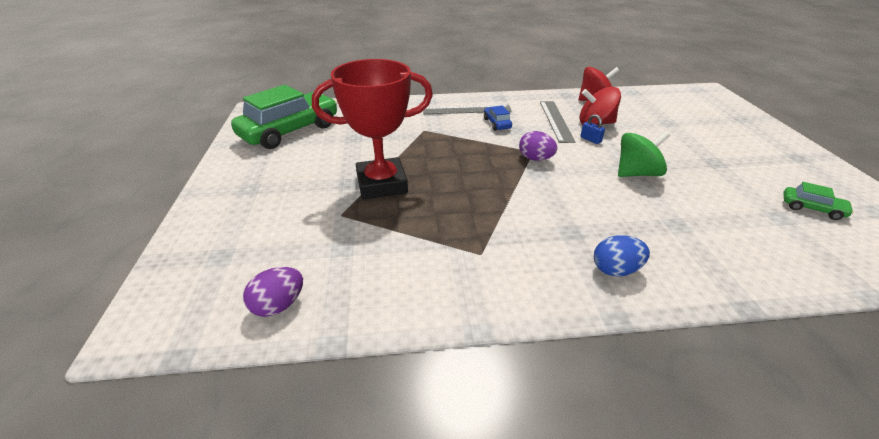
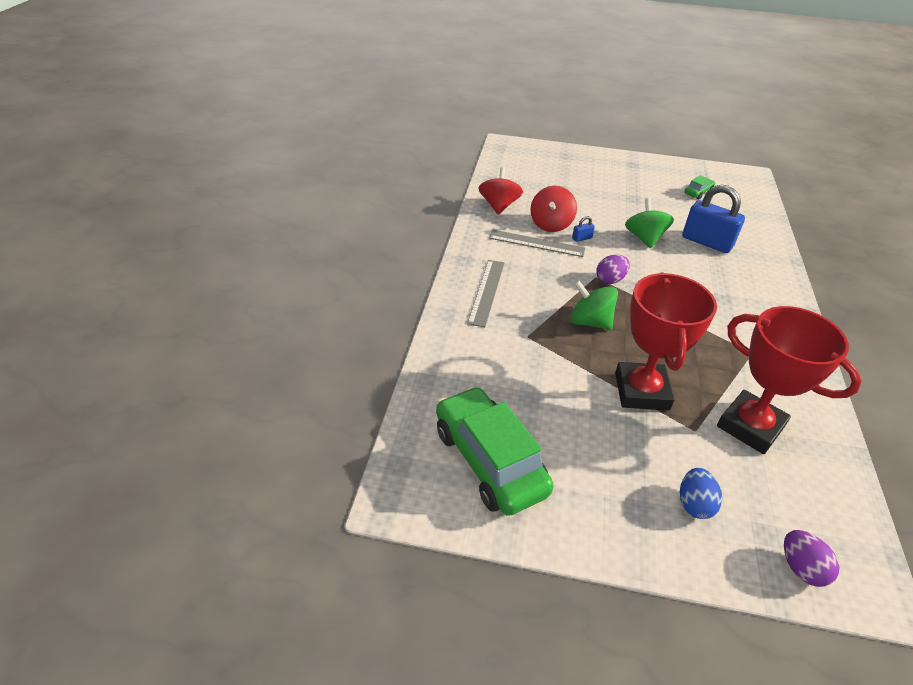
camera: 75 degrees left, 5 degrees up
(278, 305) = (827, 486): purple egg -> purple egg (801, 568)
(356, 249) = (750, 426): none -> red trophy
(461, 153) = (589, 322): none -> green spinning top
(497, 123) = (530, 281): blue car -> none
(615, 270) = (766, 295): blue egg -> blue egg (694, 504)
(686, 218) = (706, 242): none -> blue padlock

